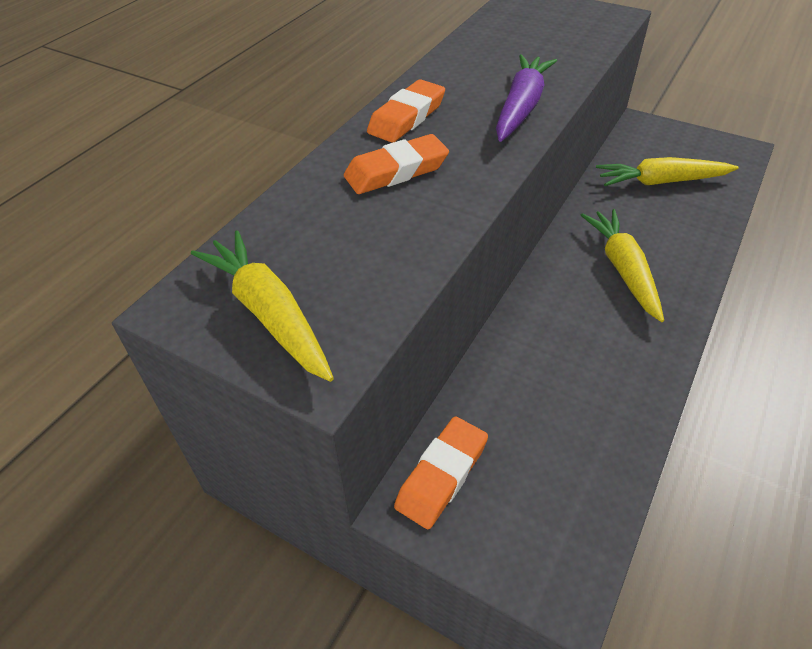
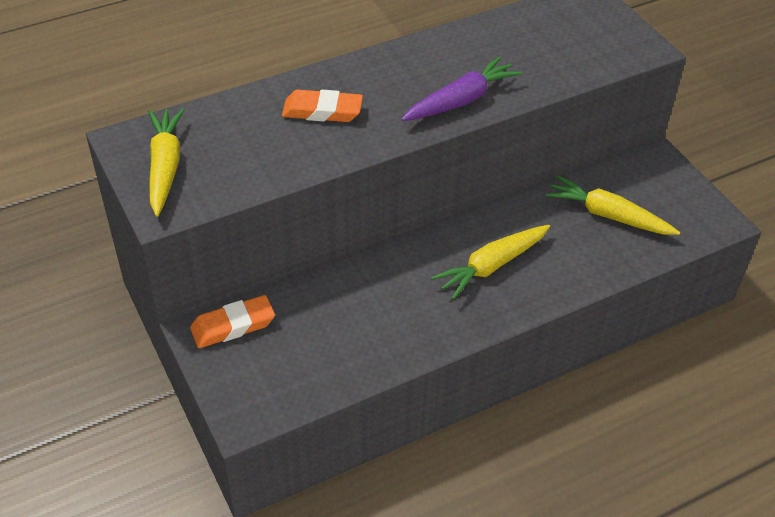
camera: 30 degrees right, 0 degrees up
(406, 117) = (372, 73): orange eraser -> none
(623, 269) = (492, 266): yellow carrot -> yellow carrot turned 150 degrees counterclockwise

